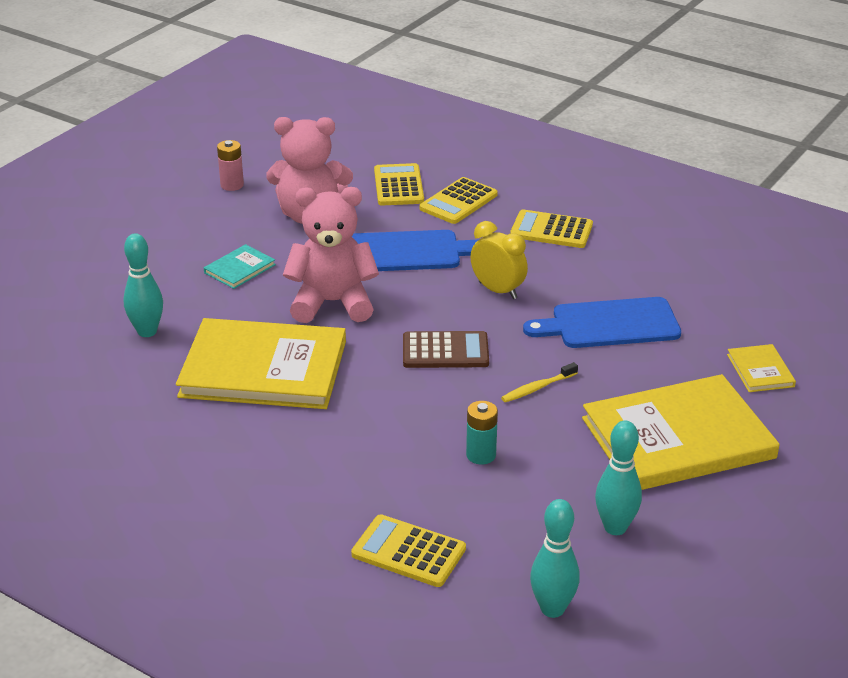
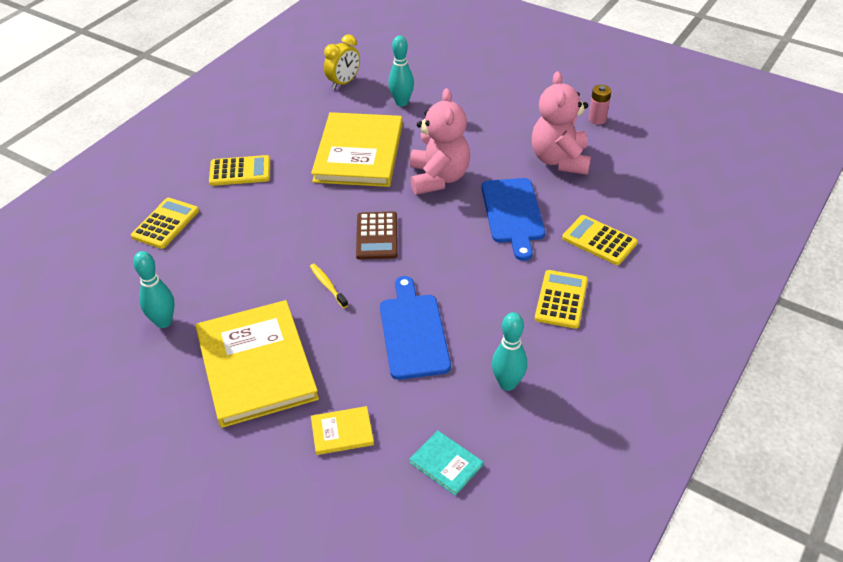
camera: 90 degrees right, 10 degrees up
(239, 269) = (480, 133): turquoise book -> turquoise book (446, 464)
(398, 186) = (618, 205): yellow calculator -> yellow calculator (240, 171)
(481, 455) = (253, 255): turquoise battery -> none
(497, 290) = (460, 264): yellow clock -> yellow clock (344, 83)
(552, 609) = (96, 287): turquoise bowling pin -> turquoise bowling pin (507, 384)

